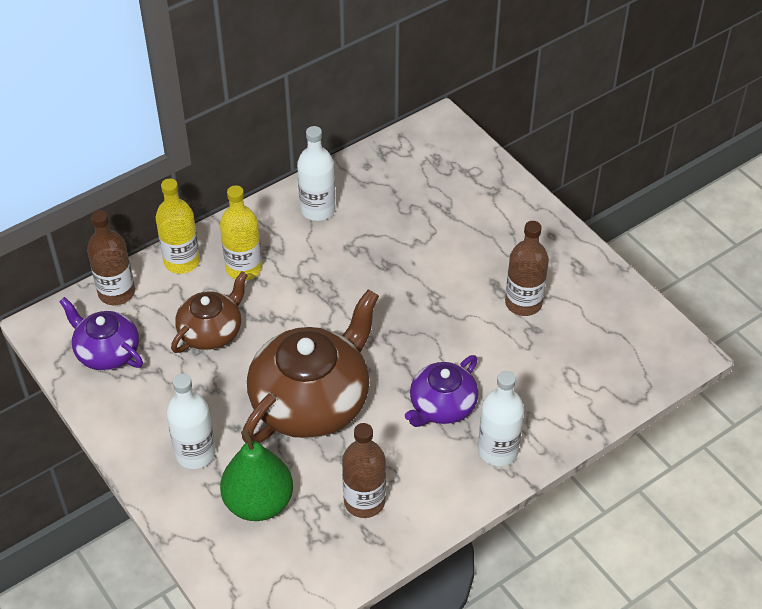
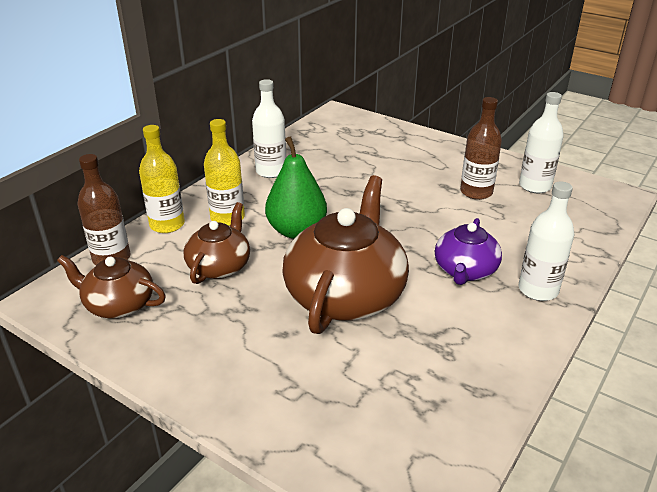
camera: 20 degrees left, 15 degrees down
(107, 352) = (118, 304): purple teapot -> brown teapot
(195, 453) = (252, 366): white bottle -> white bottle (535, 186)
(258, 502) = (344, 392): green pear -> green pear (296, 231)
(364, 501) = (450, 361): brown bottle -> none

